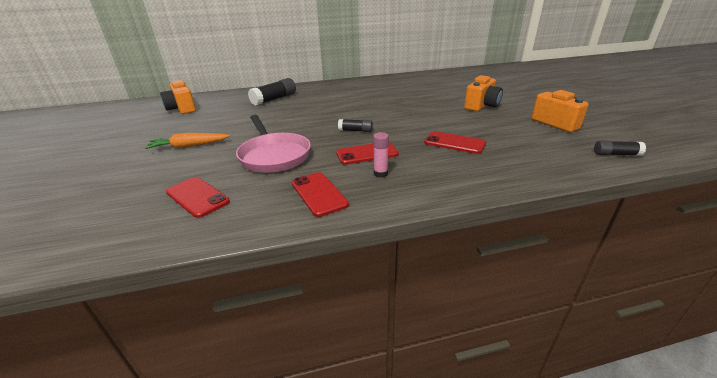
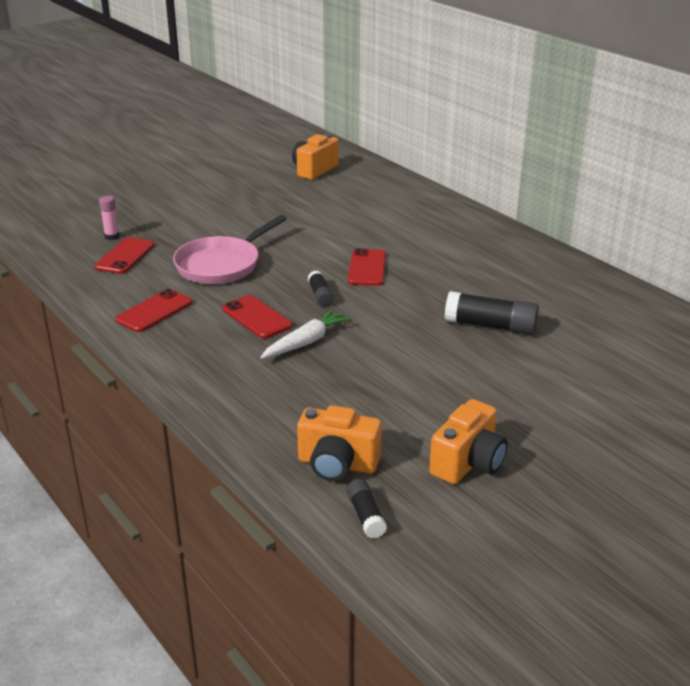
camera: 65 degrees right, 0 degrees up
(189, 146) = (218, 214): orange carrot -> none
(274, 99) = (393, 211): black glue stick -> black glue stick (490, 326)
(380, 173) = (211, 336): pink glue stick -> pink glue stick (112, 237)
(412, 143) = (305, 342): none -> white carrot
(454, 143) = (324, 373): red phone -> red phone (367, 268)
(481, 106) = (501, 383): orange camera -> orange camera (337, 464)

